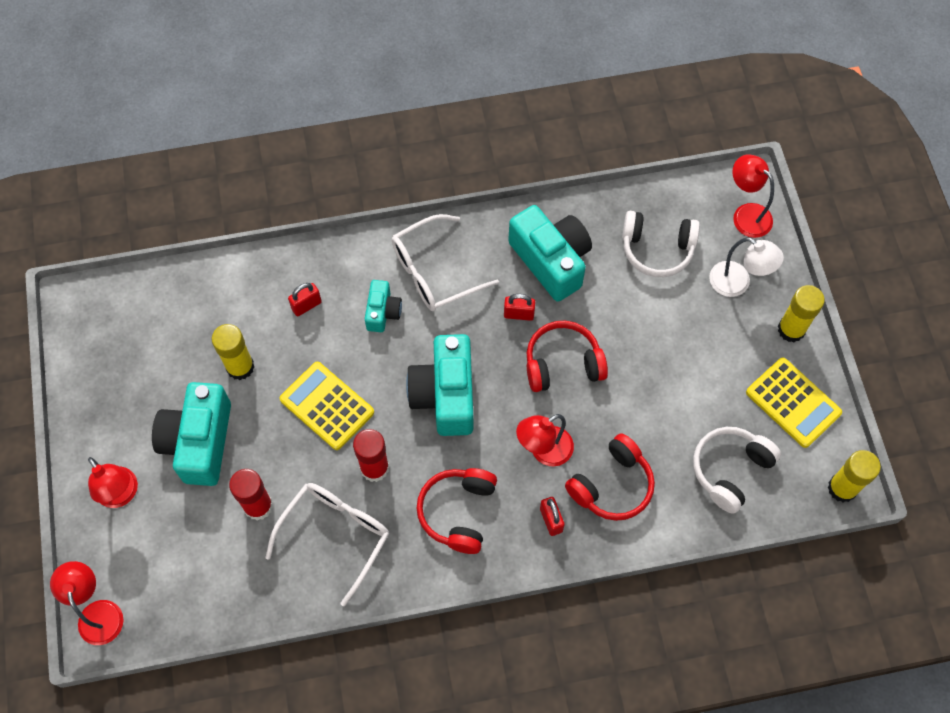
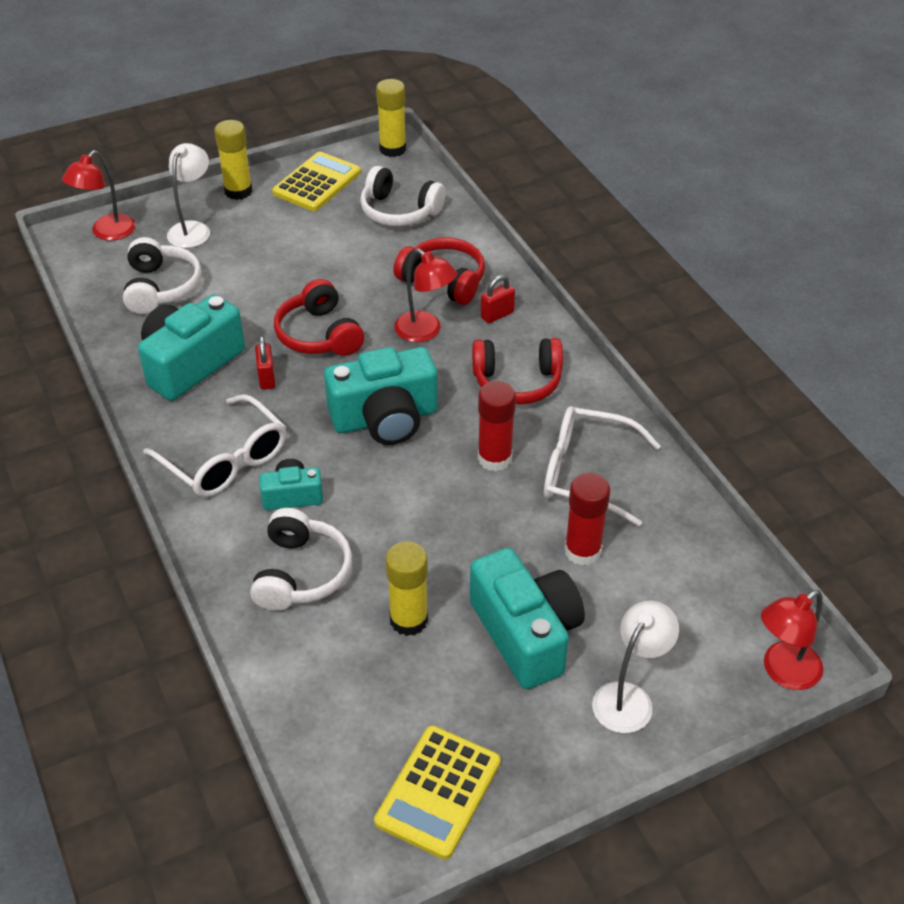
camera: 105 degrees left, 20 degrees down
(121, 495) = (629, 697): red lamp -> white lamp
(199, 442) = (526, 634): turquoise camera -> turquoise camera turned 105 degrees counterclockwise
(306, 305) = (301, 573): red padlock -> white headphones
(327, 406) = (433, 518): yellow calculator -> yellow calculator (438, 792)

